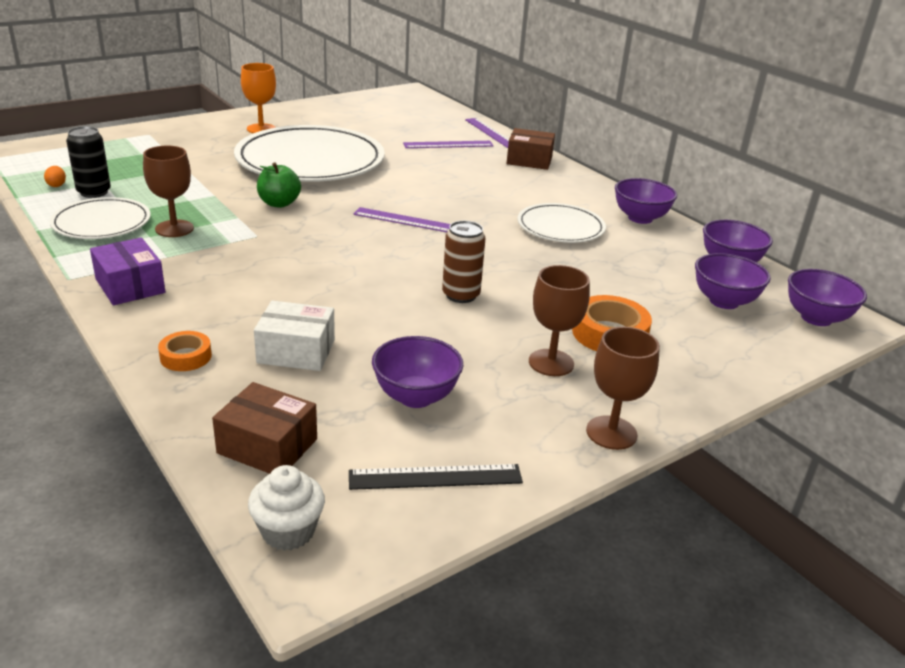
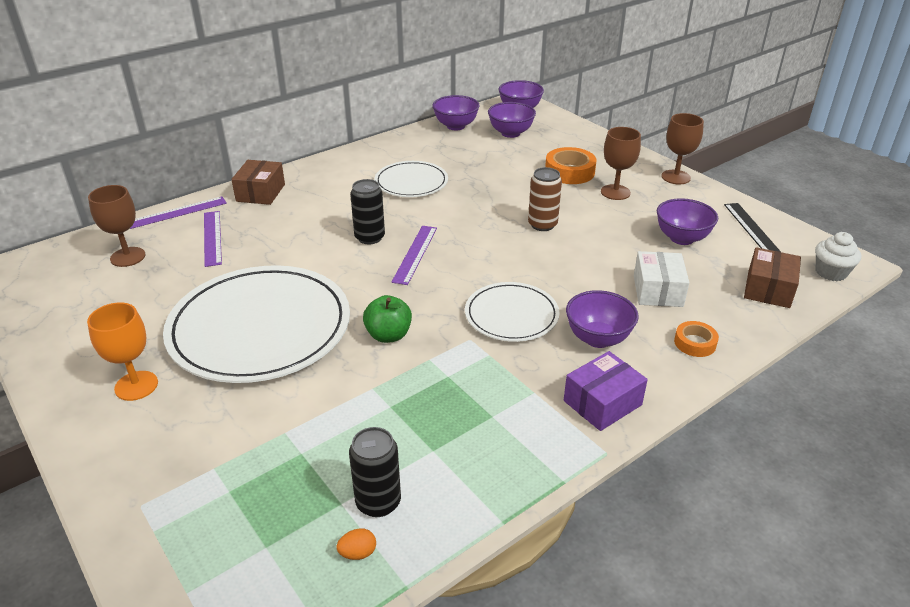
camera: 90 degrees left, 5 degrees up
(102, 223) = (469, 466): white plate -> white plate (511, 315)
(174, 229) = (469, 401): brown goblet -> brown goblet (128, 257)
(441, 202) = (369, 237): none -> black can
(640, 218) = (386, 150): purple bowl -> purple bowl (598, 338)

